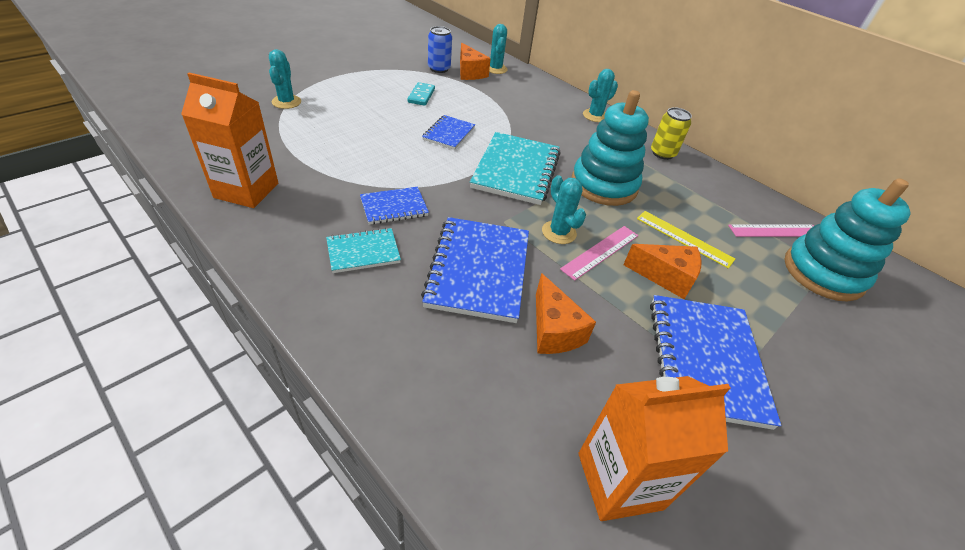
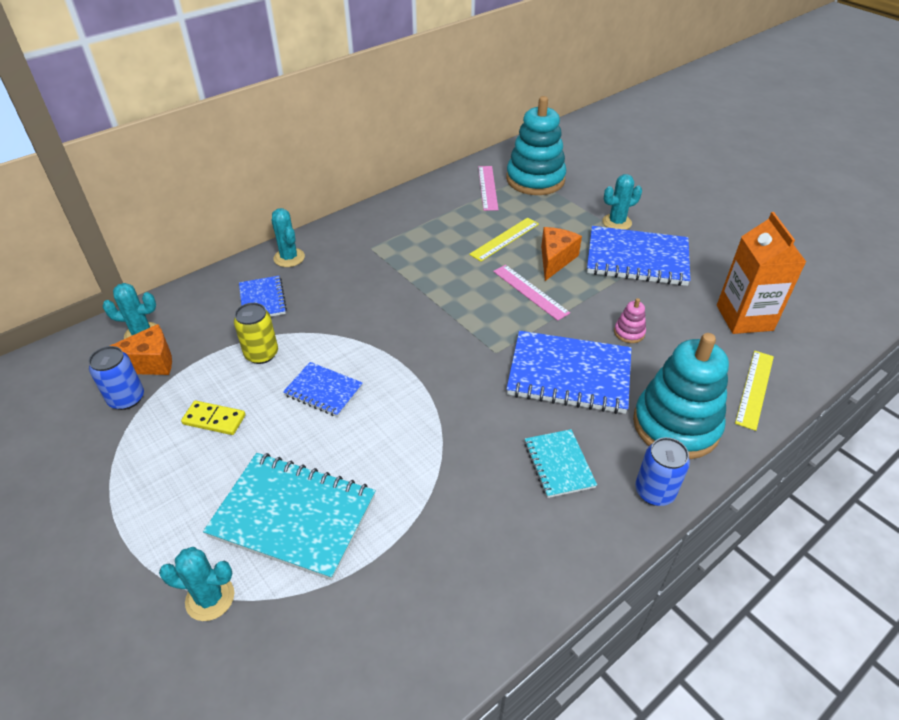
camera: 80 degrees left, 0 degrees up
(246, 190) = (459, 602): orange carton -> none
(320, 317) = (654, 491): none -> blue can
(394, 207) = (481, 441): blue notebook -> blue notebook (262, 300)
(421, 96) = (214, 419): turquoise domino -> yellow domino
(469, 457) = (755, 389): none -> yellow ruler
(516, 170) = (404, 335): turquoise notebook -> turquoise notebook (293, 516)
(554, 330) = (629, 333): orange cheese -> pink stacking toy
(559, 232) = (507, 315): turquoise cactus -> turquoise cactus (616, 222)
(604, 185) = (429, 273): turquoise stacking toy -> turquoise stacking toy (676, 425)
(662, 153) = (370, 223): yellow can -> yellow can (261, 354)

